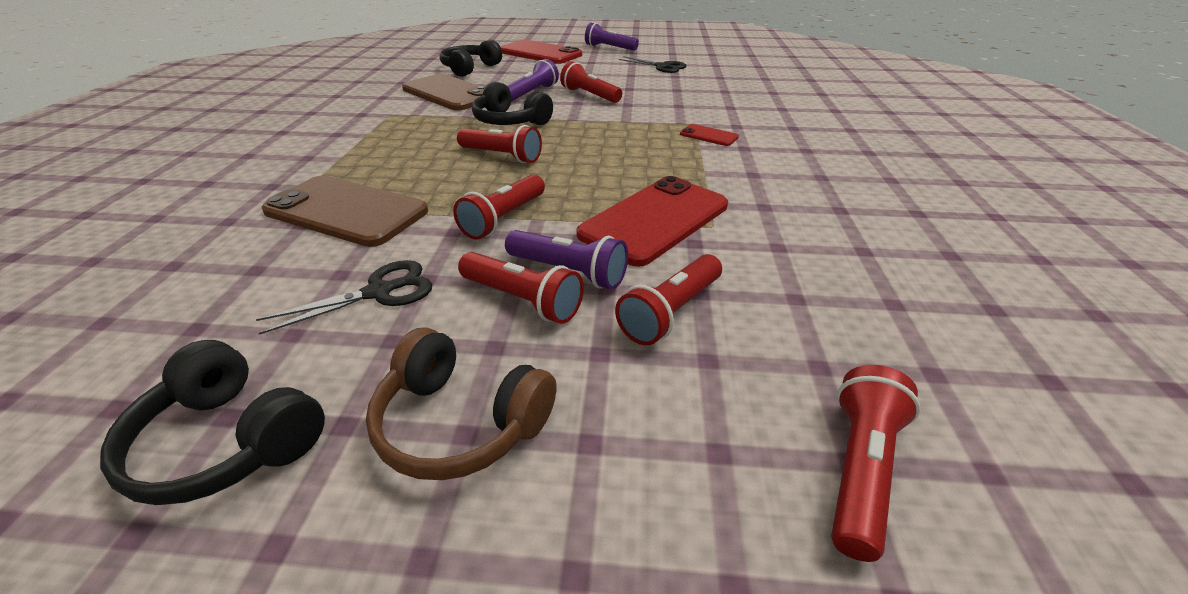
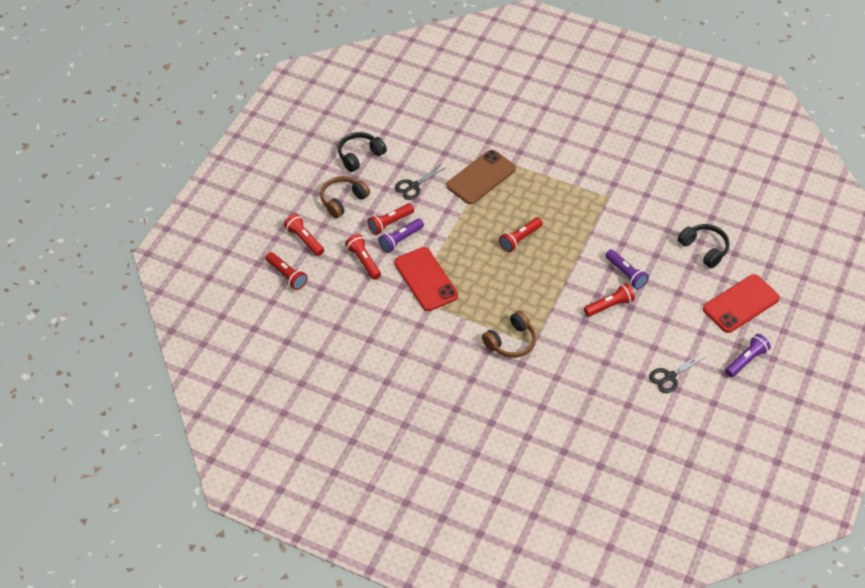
camera: 110 degrees right, 15 degrees up
(380, 292) = (413, 186): black scissors -> black scissors turned 60 degrees clockwise
(449, 93) = (641, 229): brown phone -> none
(504, 218) = (450, 228): red flashlight -> red flashlight (304, 240)
(510, 121) = (573, 252): black headphones -> none
(708, 136) = (511, 342): red phone -> brown headphones

